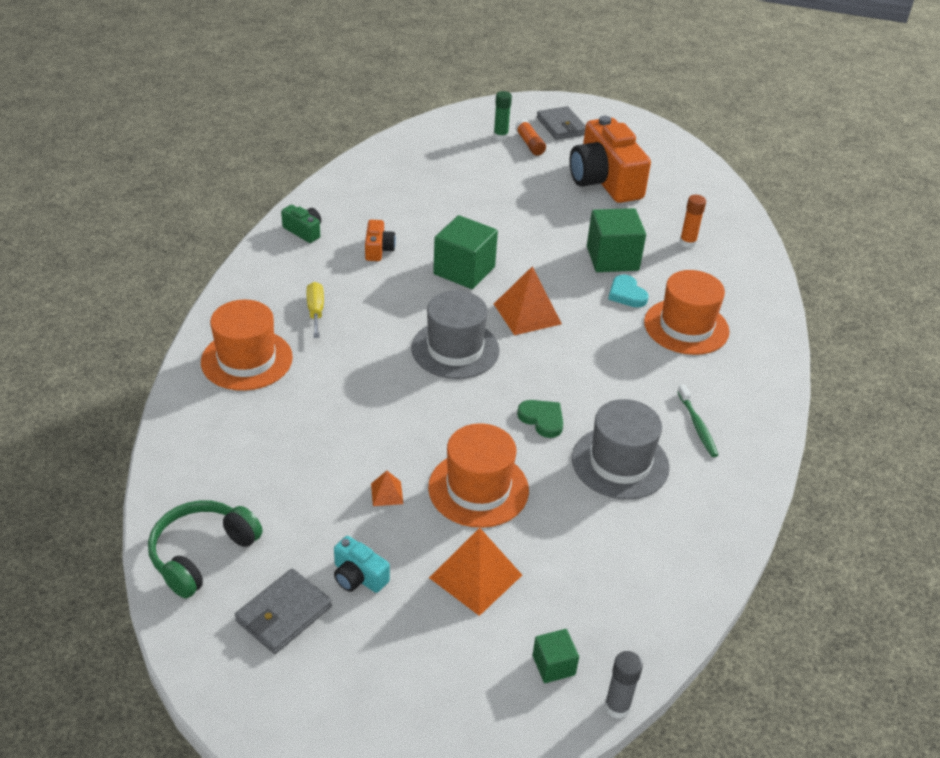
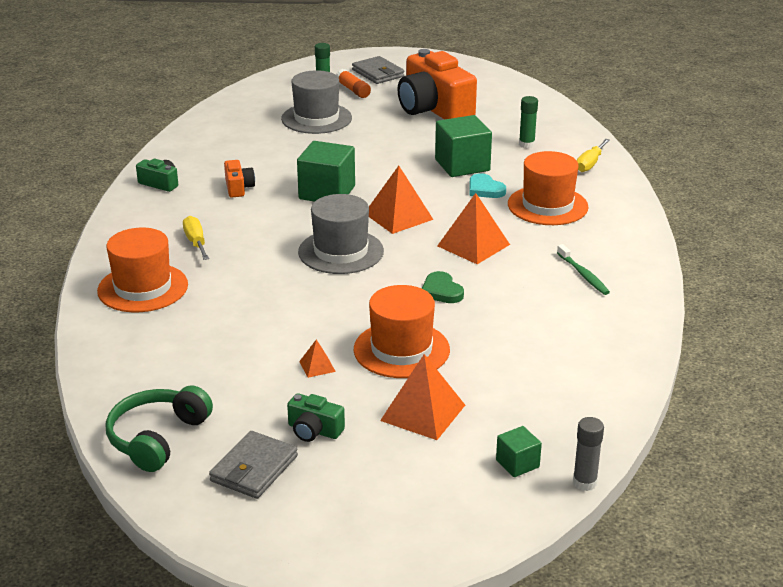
camera: 10 degrees left, 10 degrees down
(358, 576) = (314, 430): turquoise camera -> green camera
(542, 419) = (441, 291): green heart -> green heart turned 150 degrees counterclockwise
(593, 365) = (473, 245): none -> orange pyramid
(620, 463) = (524, 311): grey hat -> grey hat (316, 118)
(687, 243) = (526, 144): orange glue stick -> green glue stick
(747, 279) = (590, 164): none -> yellow screwdriver

